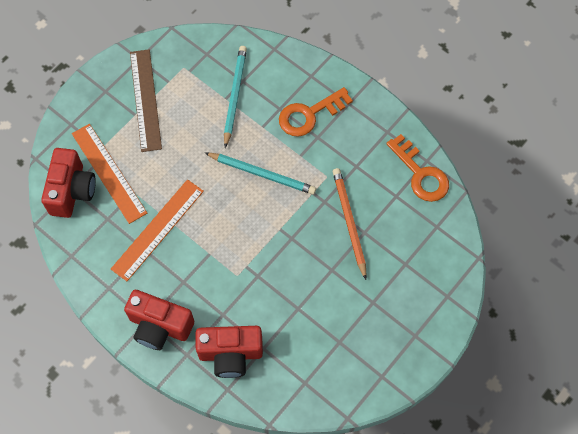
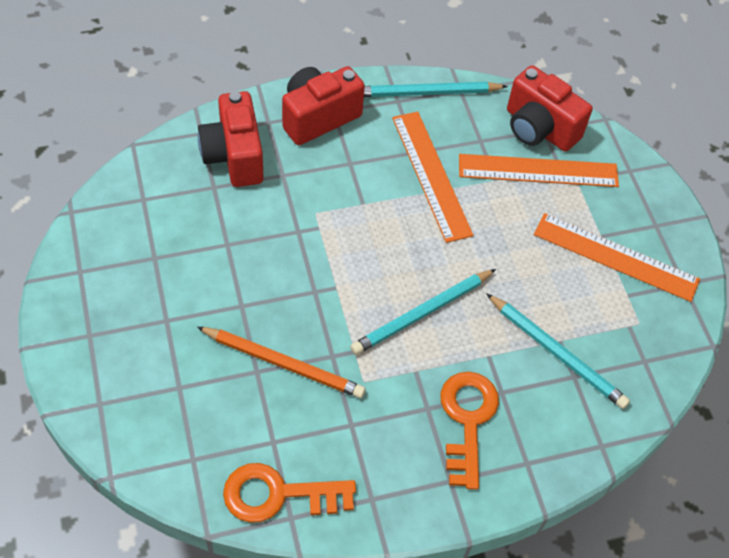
camera: 120 degrees right, 10 degrees down
(88, 274) = (427, 93): none -> turquoise pencil
(145, 100) = (616, 257): brown ruler -> orange ruler
(230, 354) = (234, 156): red camera -> red camera turned 45 degrees counterclockwise

